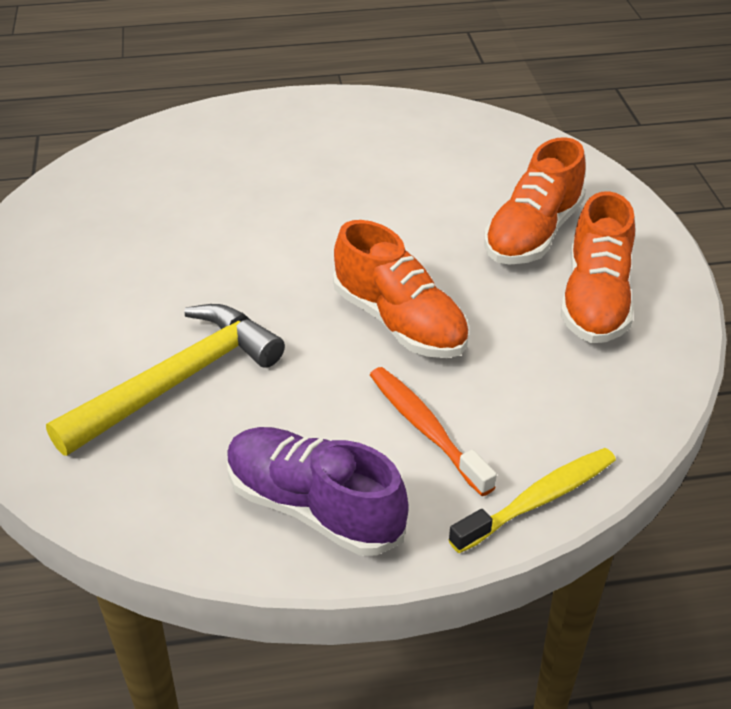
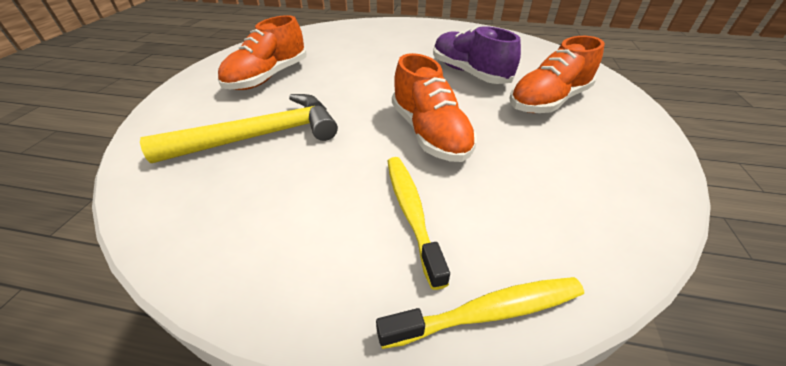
camera: 20 degrees right, 0 degrees up
(314, 508) = (282, 253): purple shoe -> purple shoe (469, 73)
(425, 428) = (411, 212): orange toothbrush -> yellow toothbrush
(595, 300) = (588, 150): orange shoe -> orange shoe (268, 77)

